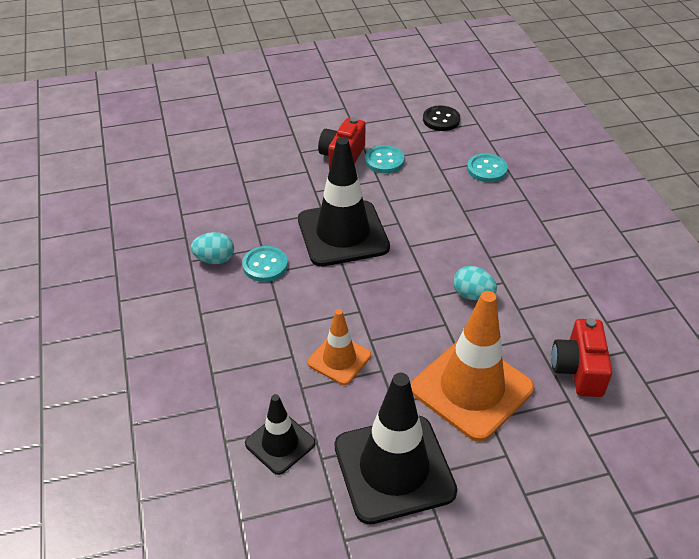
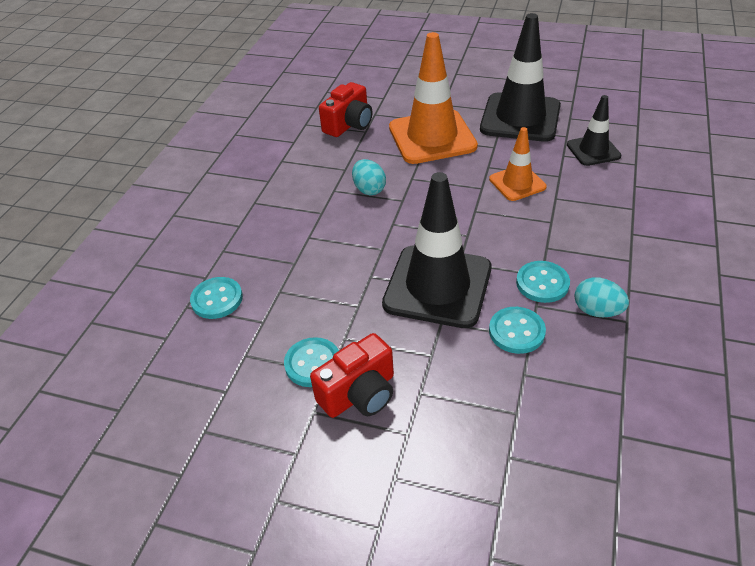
camera: 145 degrees left, 0 degrees up
(267, 224) = (516, 331): none -> turquoise button
(441, 120) = (177, 400): black button -> none

